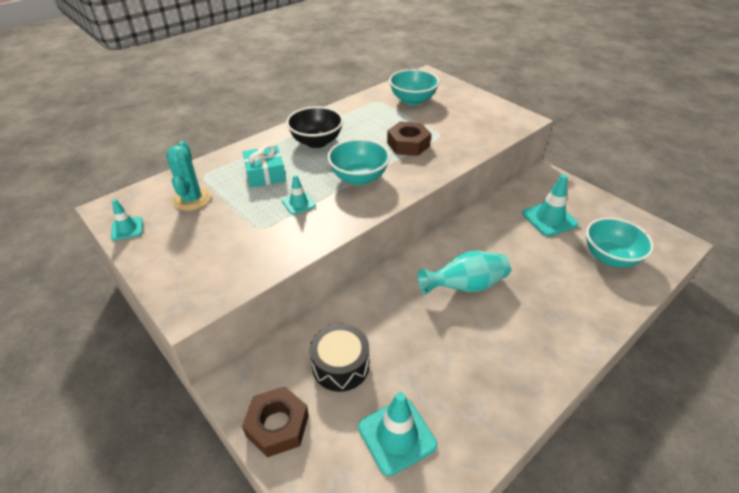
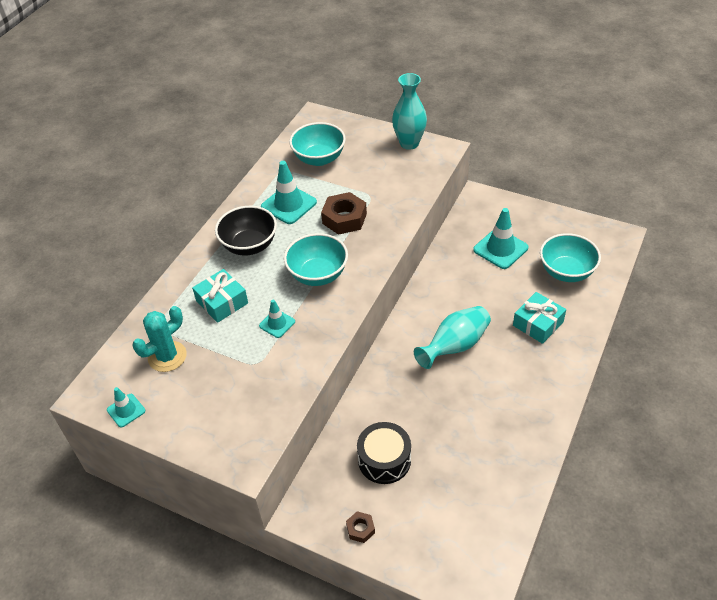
camera: 20 degrees left, 5 degrees up
(192, 199) = (167, 356): turquoise cactus -> turquoise cactus turned 75 degrees clockwise
(277, 425) = (360, 529): brown nut -> brown nut, size x0.52
(397, 436) = (459, 497): turquoise traffic cone -> turquoise traffic cone (289, 205)
(496, 108) = (409, 143): none -> turquoise vase
(560, 294) = (538, 323): none -> turquoise gift

